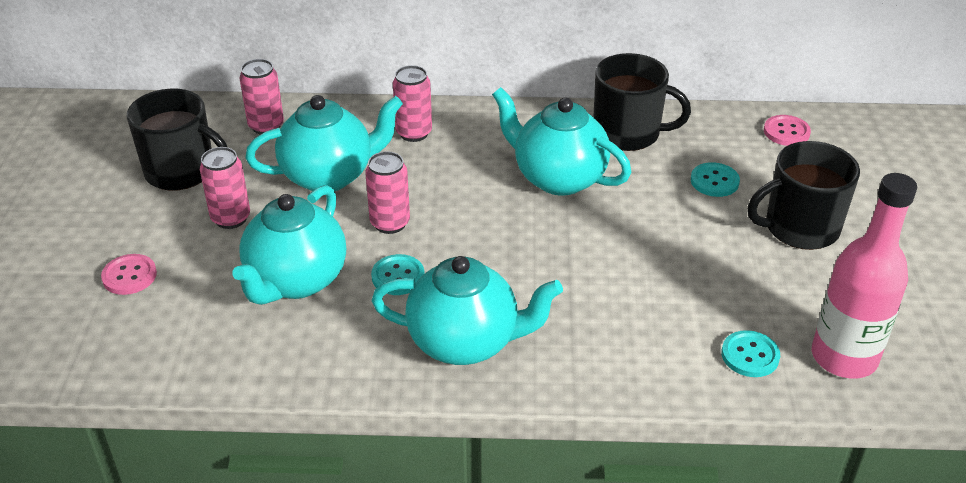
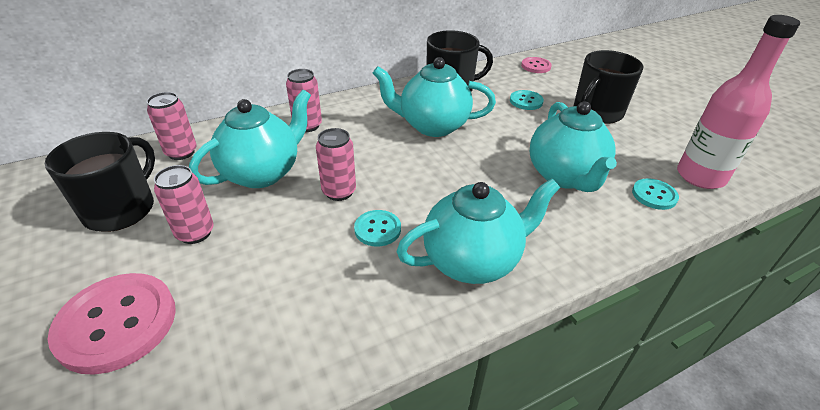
camera: 30 degrees left, 0 degrees up
(129, 276) = (117, 323): pink button -> pink button, size x1.92
(182, 171) = (121, 209): black mug -> black mug turned 60 degrees counterclockwise
(296, 281) = (293, 265): turquoise teapot -> turquoise teapot (564, 176)

